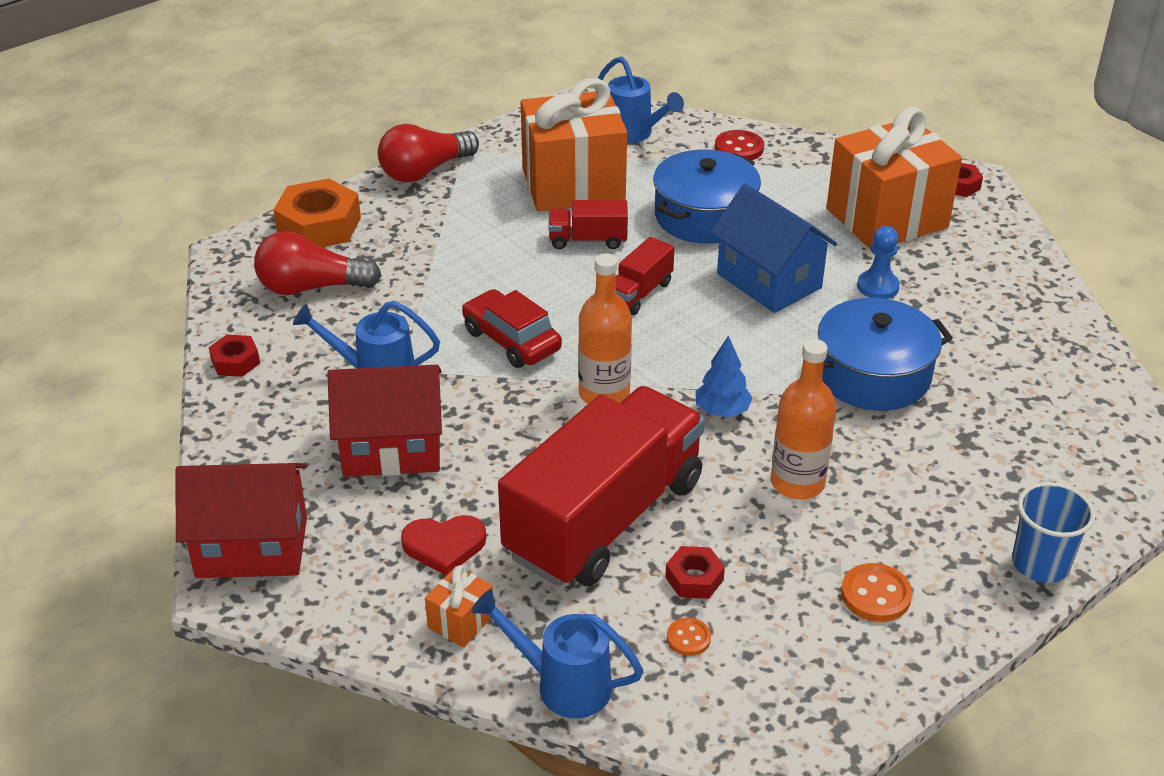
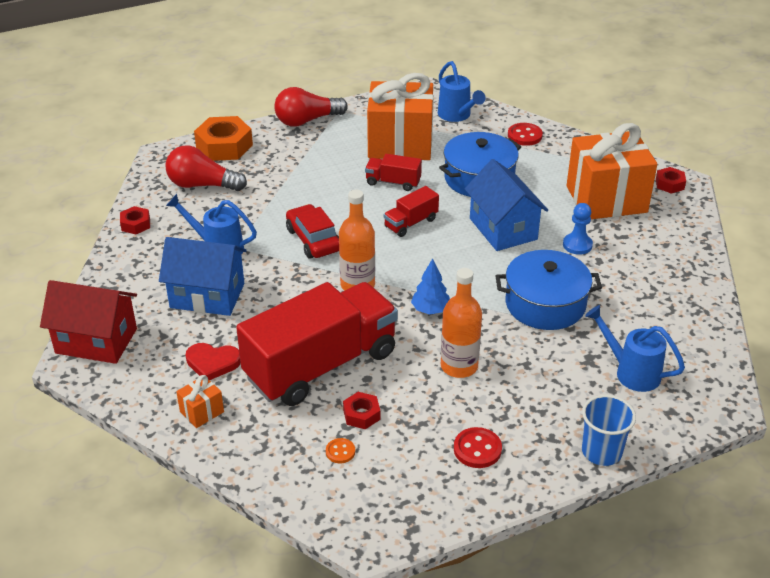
camera: 15 degrees right, 0 degrees up
(392, 448) = (207, 295): red house -> blue house
(563, 684) = (247, 464): blue watering can -> blue watering can (631, 372)
(876, 595) = (477, 449): orange button -> red button

